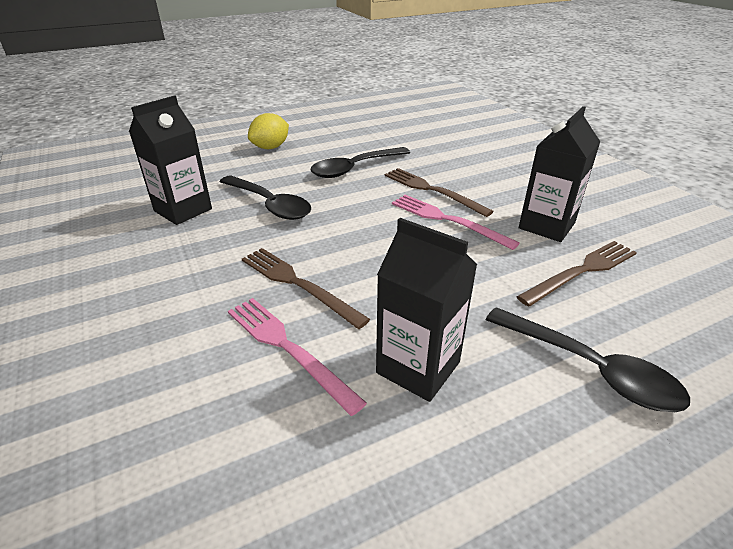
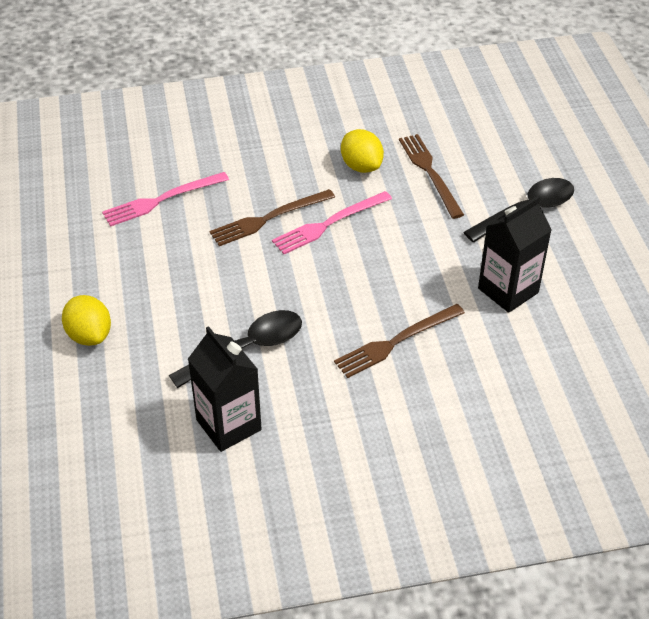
camera: 75 degrees left, 10 degrees up
(287, 348) = (473, 357): pink fork -> pink fork (162, 200)
(355, 168) = (190, 266): black spoon -> none
(546, 226) = (361, 166): black carton -> yellow lemon

